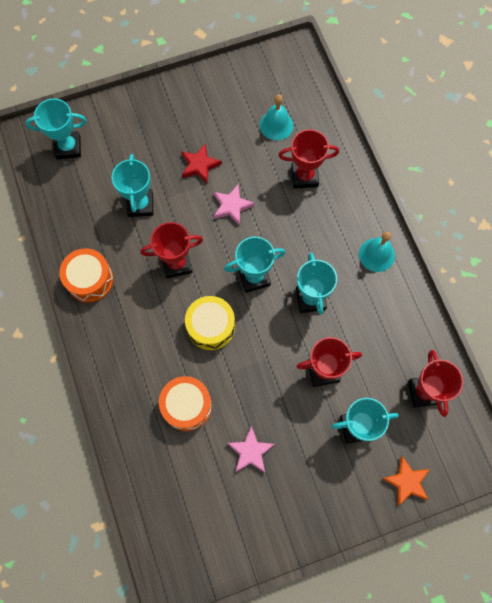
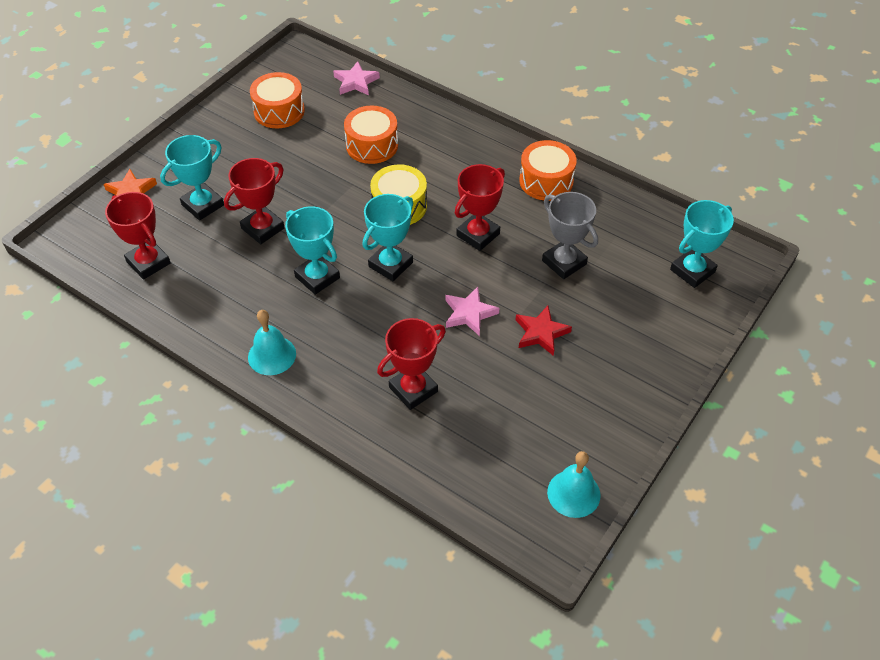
camera: 145 degrees right, 20 degrees down
(140, 205) = (564, 262): turquoise trophy -> grey trophy
(234, 504) = (279, 111): none -> orange drum
(250, 451) = (290, 145): pink star -> pink star (356, 82)
(276, 125) = (494, 428): turquoise bell -> turquoise bell (573, 493)

